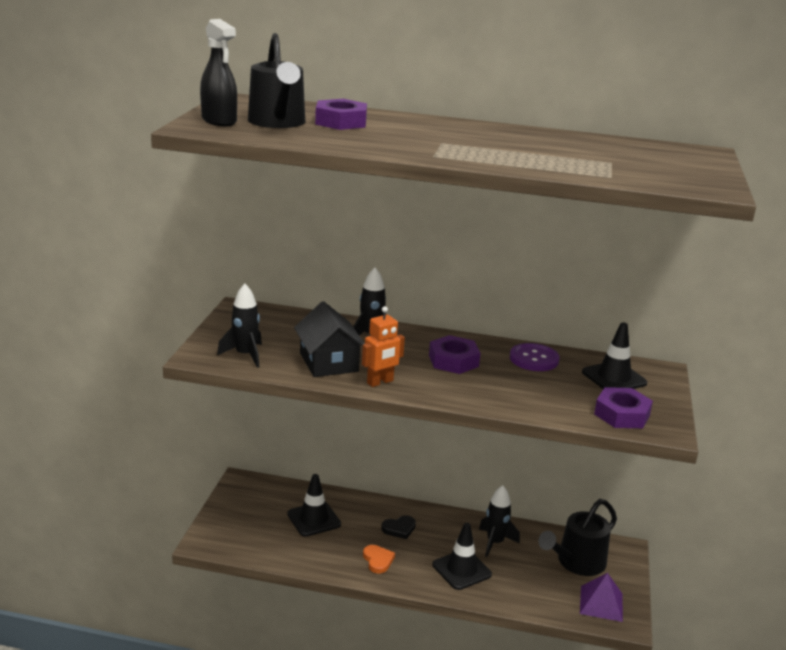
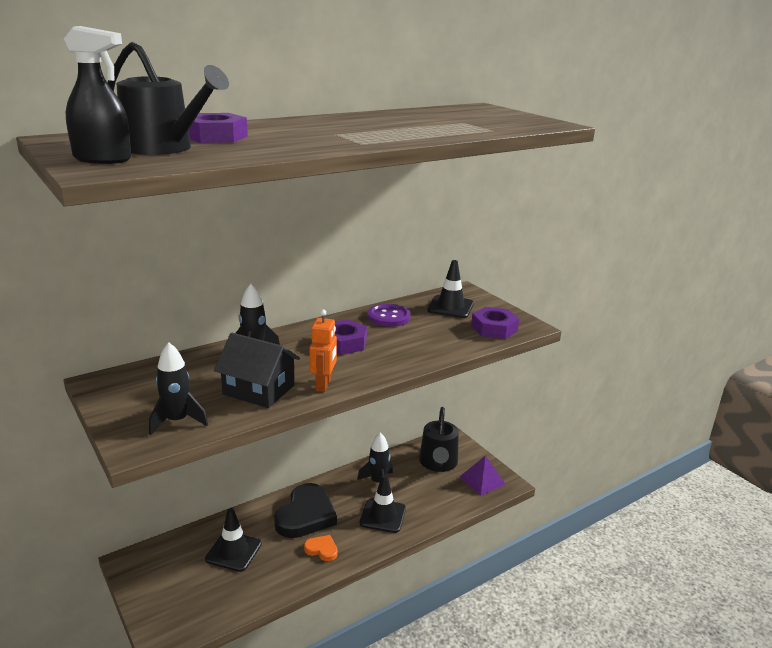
camera: 45 degrees left, 0 degrees up
(399, 529) = (306, 515): black heart -> black heart, size x2.12

